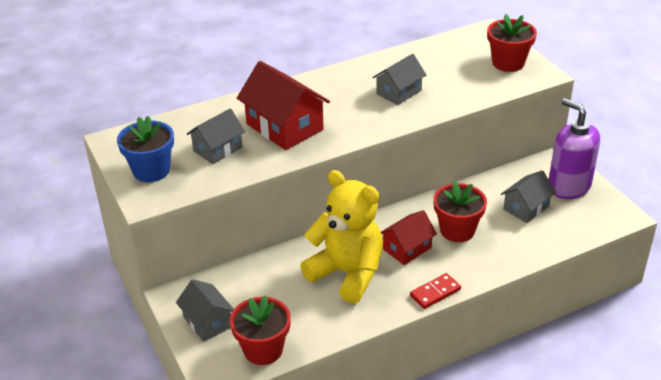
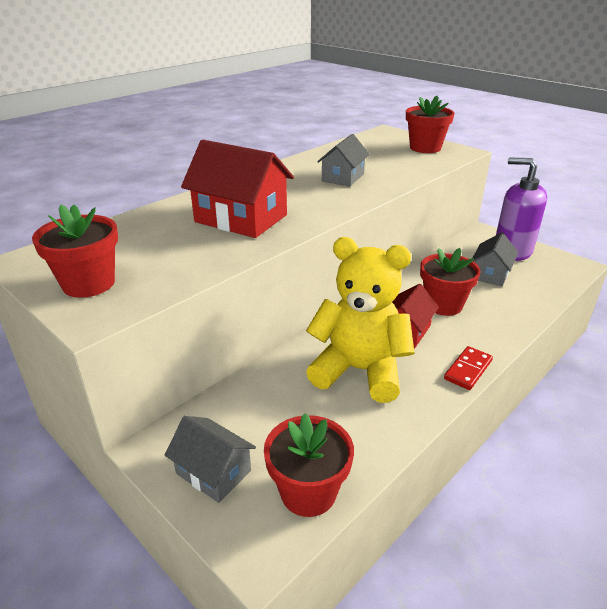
camera: 20 degrees left, 5 degrees down
(151, 170) = (89, 283): blue flower pot -> red flower pot
(218, 149) = (170, 249): grey house -> none

